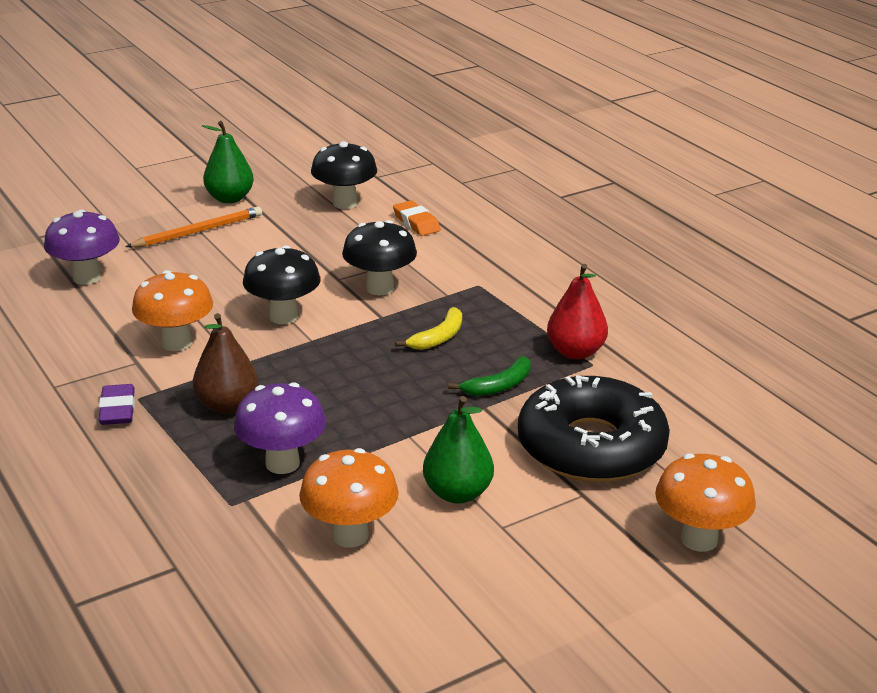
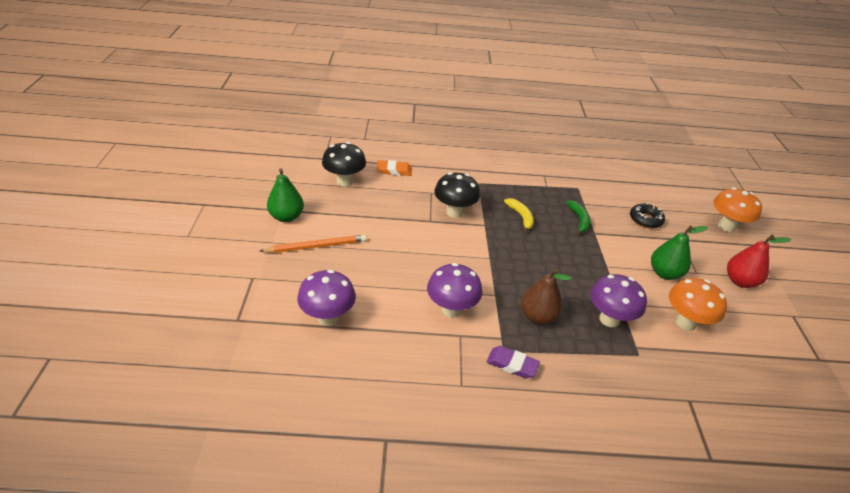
camera: 60 degrees left, 10 degrees up
(176, 343) = (451, 309): orange mushroom -> purple mushroom
(198, 231) = (316, 246): orange pencil -> orange pencil turned 75 degrees clockwise
(283, 316) = (455, 256): black mushroom -> none
(575, 352) = (564, 187): red pear -> red pear (740, 281)
(591, 446) = (645, 220): black donut -> black donut, size x0.46

